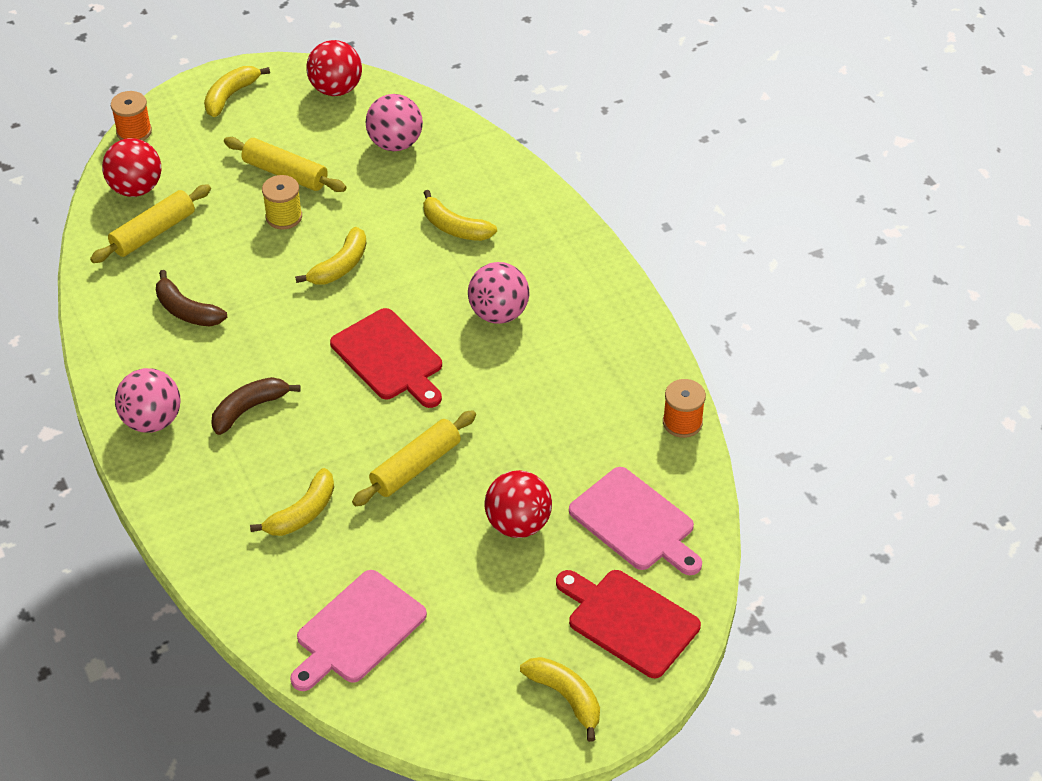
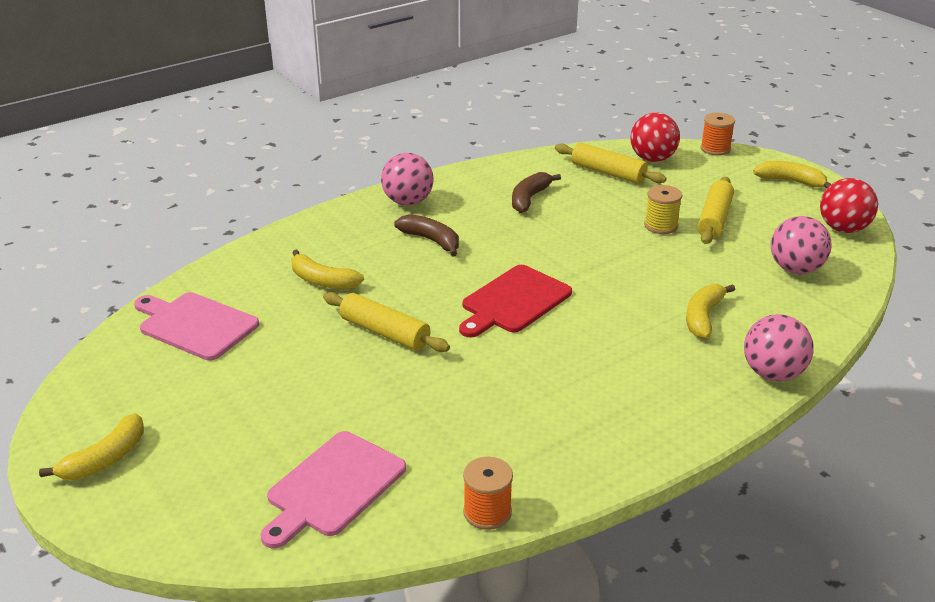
camera: 80 degrees right, 15 degrees down
(340, 266) = (616, 261): yellow banana -> none
(498, 313) = (598, 358): pink ball -> pink ball (773, 373)
(518, 524) = (322, 403): red ball -> none
(629, 621) = (198, 495): red cutting board -> none

